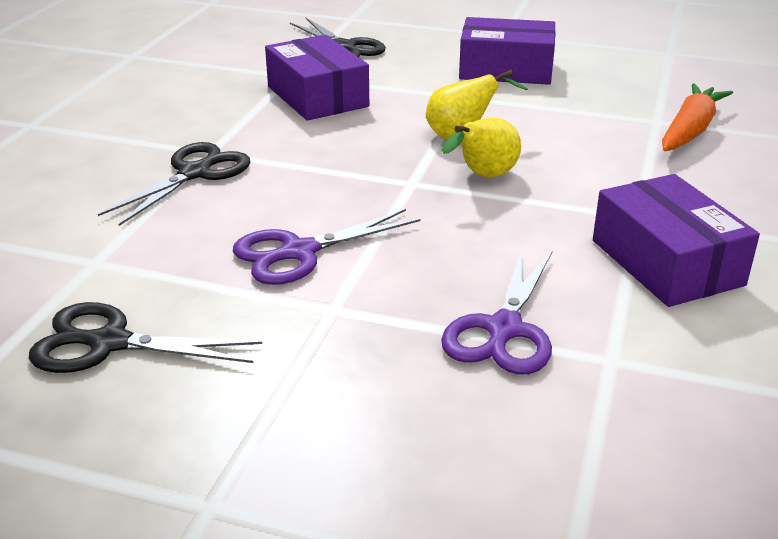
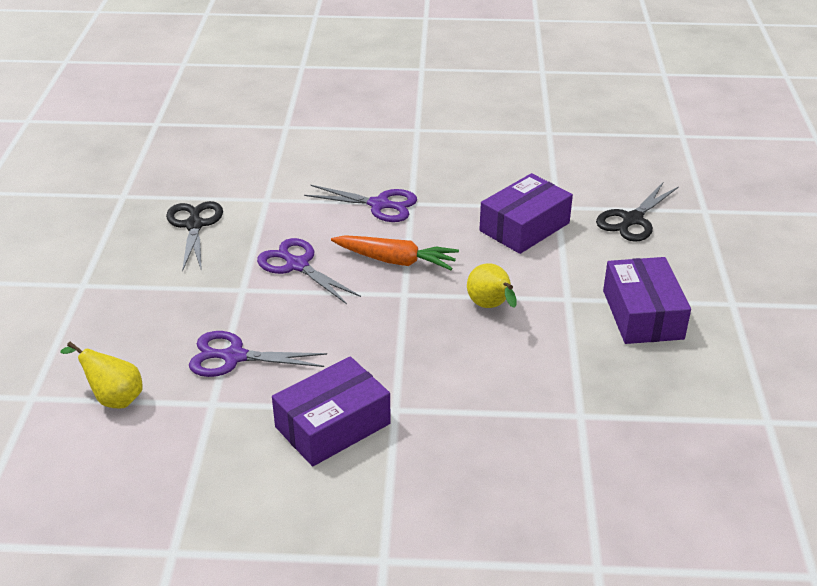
camera: 75 degrees right, 5 degrees up
(194, 173) = (379, 205): black scissors -> purple scissors
(483, 176) = (427, 326): yellow pear -> yellow pear (113, 398)
(690, 131) = (570, 437): orange carrot -> orange carrot (395, 261)

